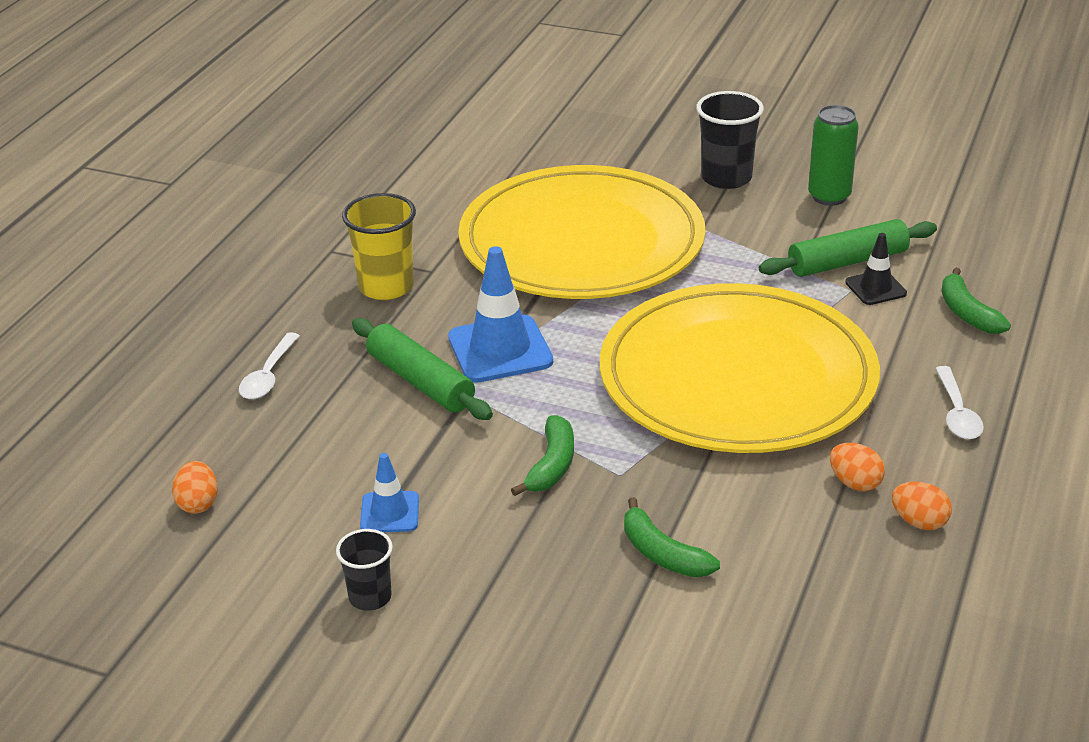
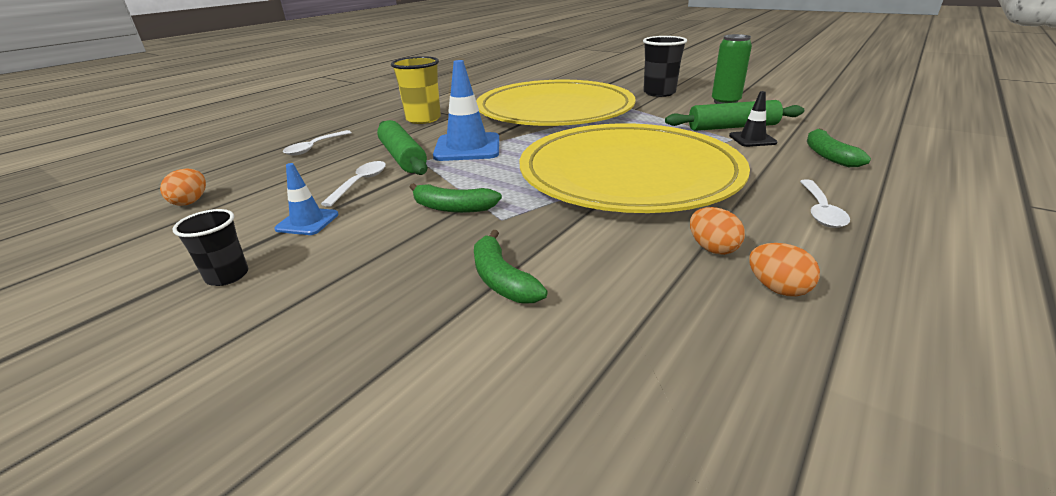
camera: 15 degrees right, 5 degrees down
(401, 439) = (360, 183): none -> white spoon
(551, 465) = (453, 208): green banana -> green banana turned 75 degrees clockwise

